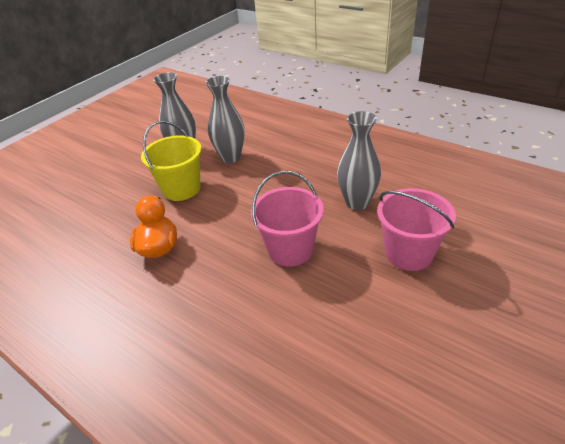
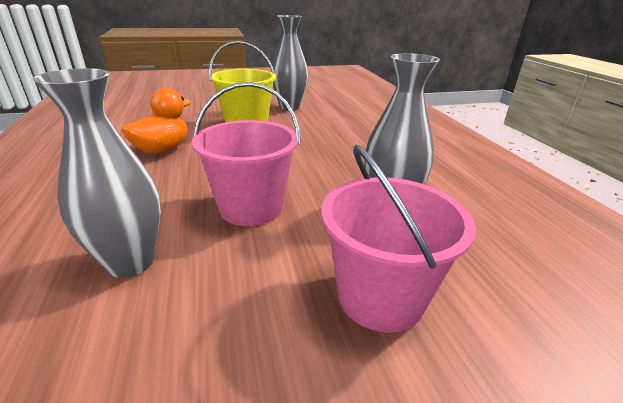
camera: 35 degrees right, 10 degrees down
(231, 157) = (319, 123): grey vase -> grey vase (130, 262)

